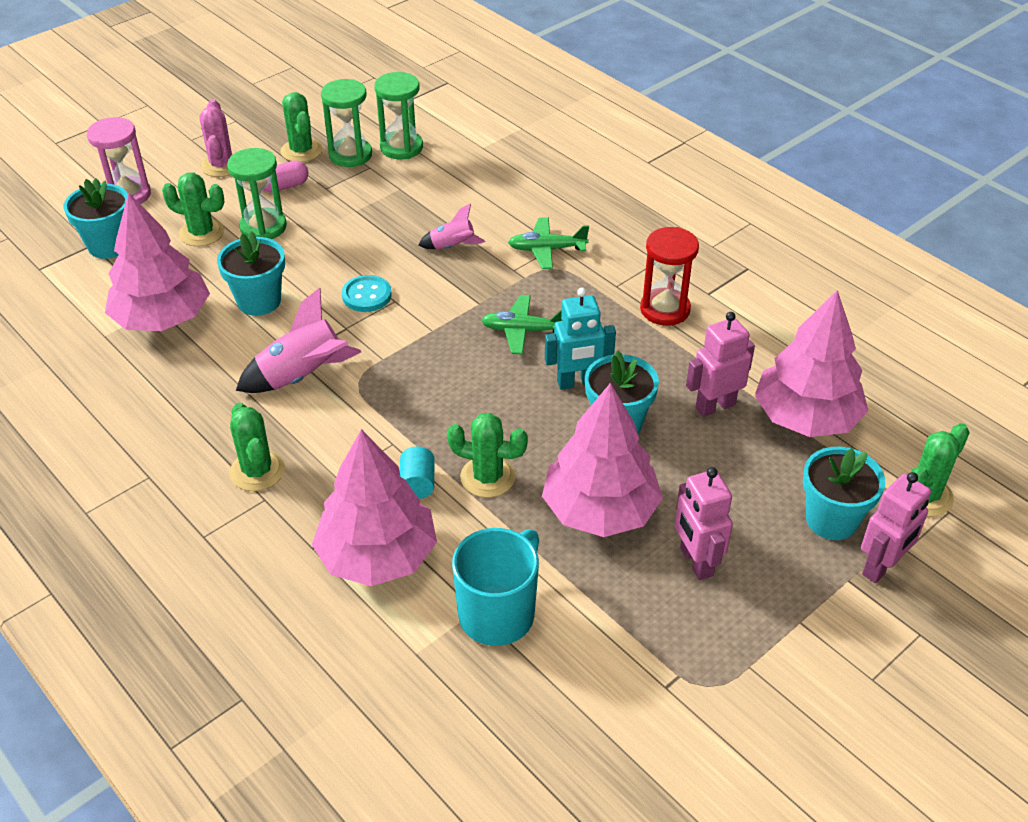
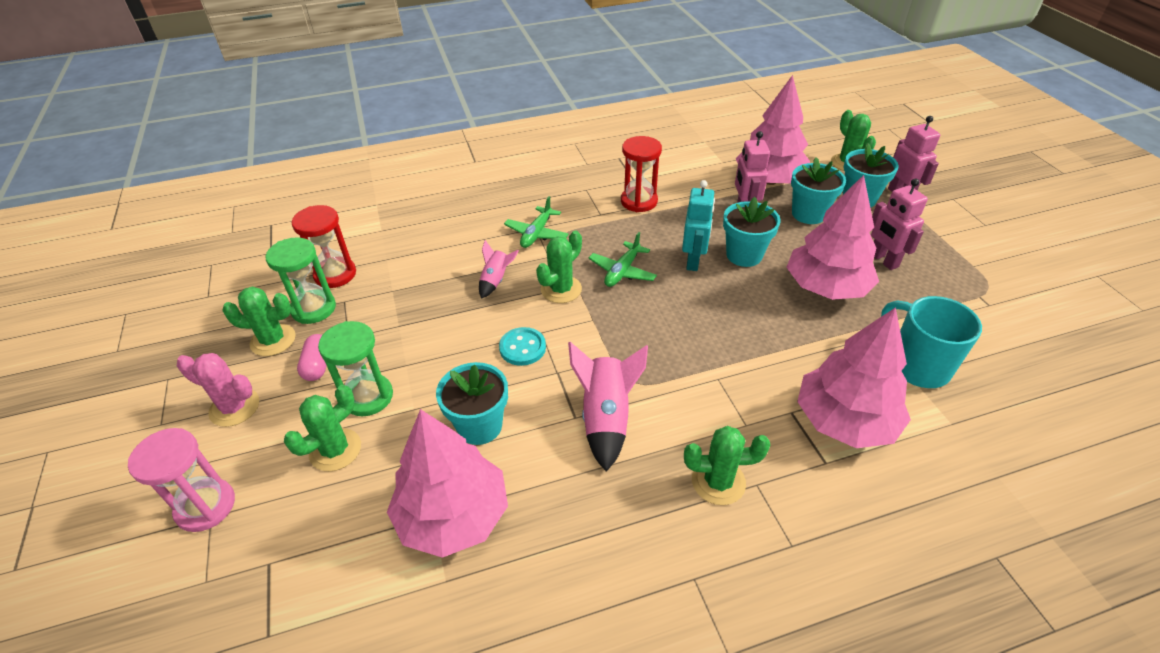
camera: 65 degrees left, 0 degrees up
(109, 245) = (285, 545): turquoise flower pot -> turquoise flower pot (808, 214)
(401, 147) = (335, 274): green hourglass -> red hourglass
(418, 483) = (770, 375): turquoise cylinder -> none
(487, 477) = (775, 333): green cactus -> green cactus (561, 289)
(695, 562) = (883, 260): pink robot -> pink robot turned 60 degrees clockwise

